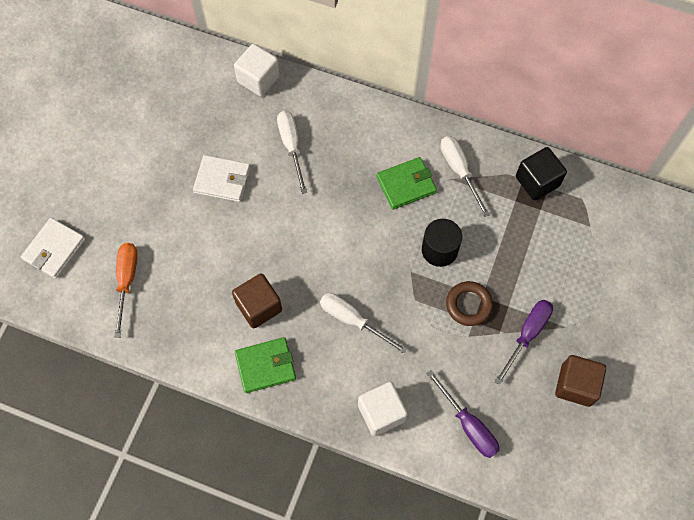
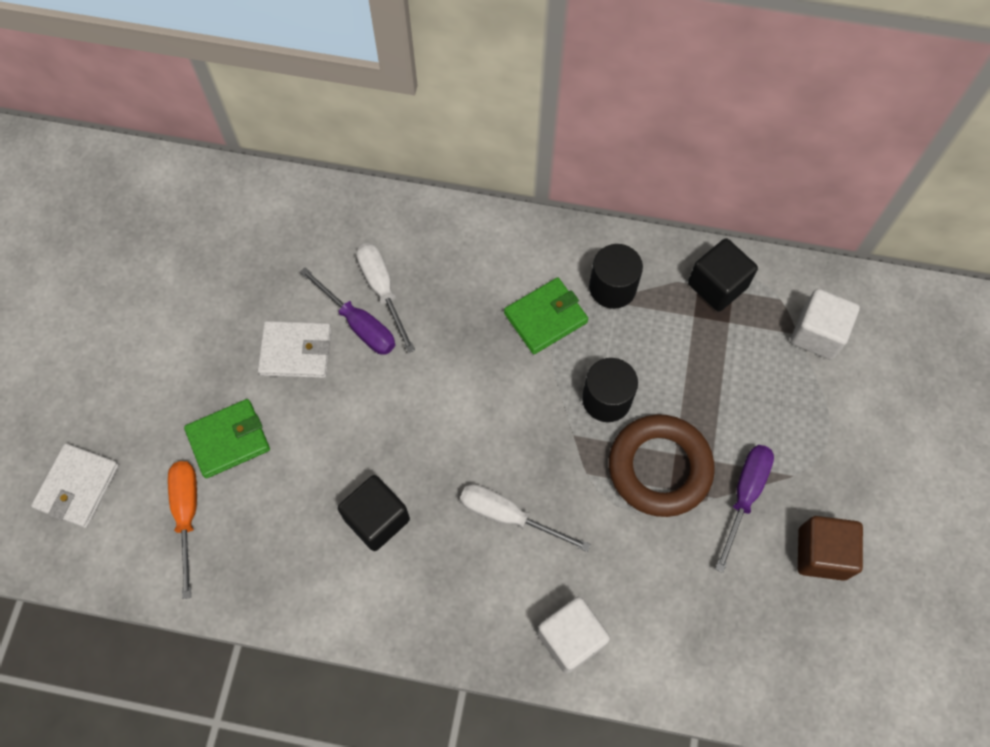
camera: 10 degrees left, 0 degrees up
(258, 79) = (321, 205): white cube -> white cube (817, 334)
(259, 306) = (377, 519): brown cube -> black cube
(265, 366) = (401, 601): green wallet -> green wallet (228, 440)
(459, 171) = (612, 287): white screwdriver -> black cylinder
(468, 305) = (659, 468): brown ring -> brown ring, size x1.65
(468, 425) = (691, 634): purple screwdriver -> purple screwdriver (358, 324)

